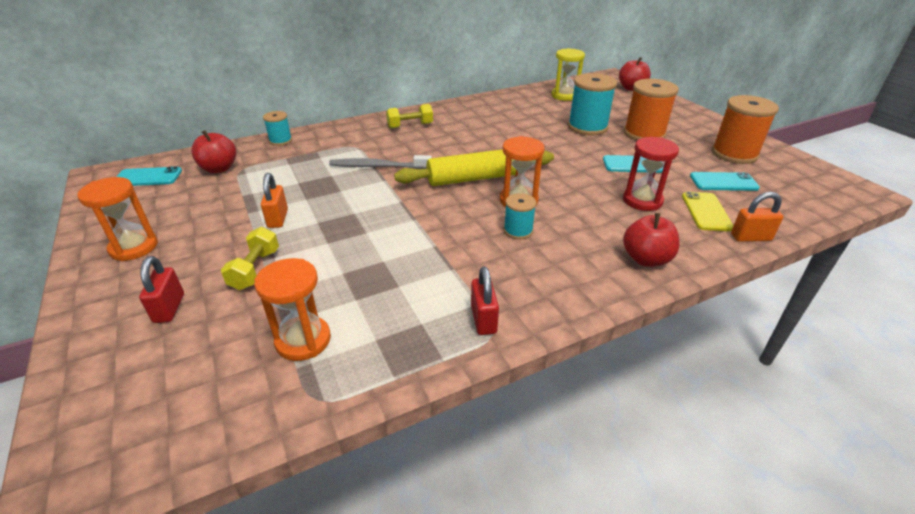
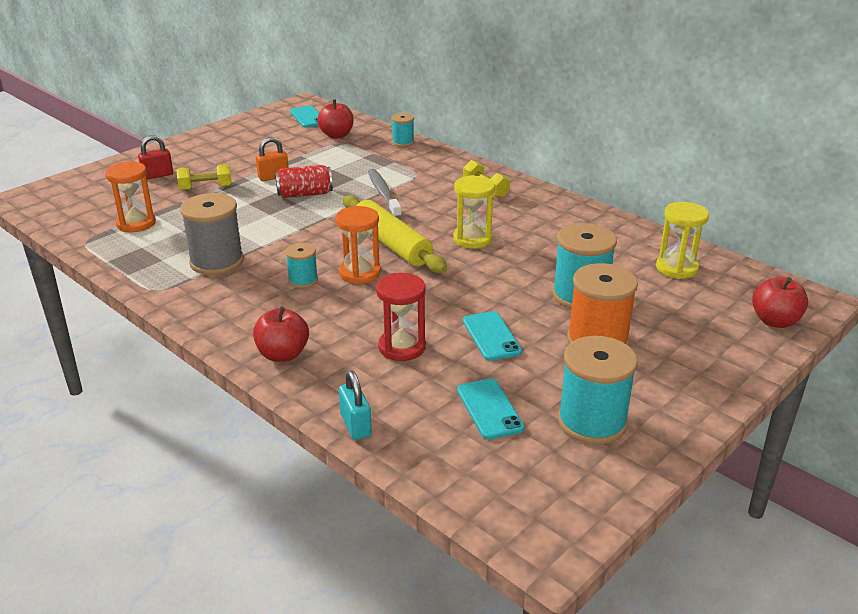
camera: 70 degrees right, 5 degrees down
(134, 247) = (217, 144): orange hourglass -> none
(339, 205) = (304, 194): none -> red can
(451, 280) = (217, 262): none -> grey spool
(483, 319) = (171, 283): red padlock -> none
(489, 145) = (472, 239): none -> yellow hourglass
(706, 211) = (400, 393): yellow phone -> none
(734, 154) = (592, 422): orange spool -> turquoise spool
(750, 237) = (356, 425): orange padlock -> turquoise padlock

